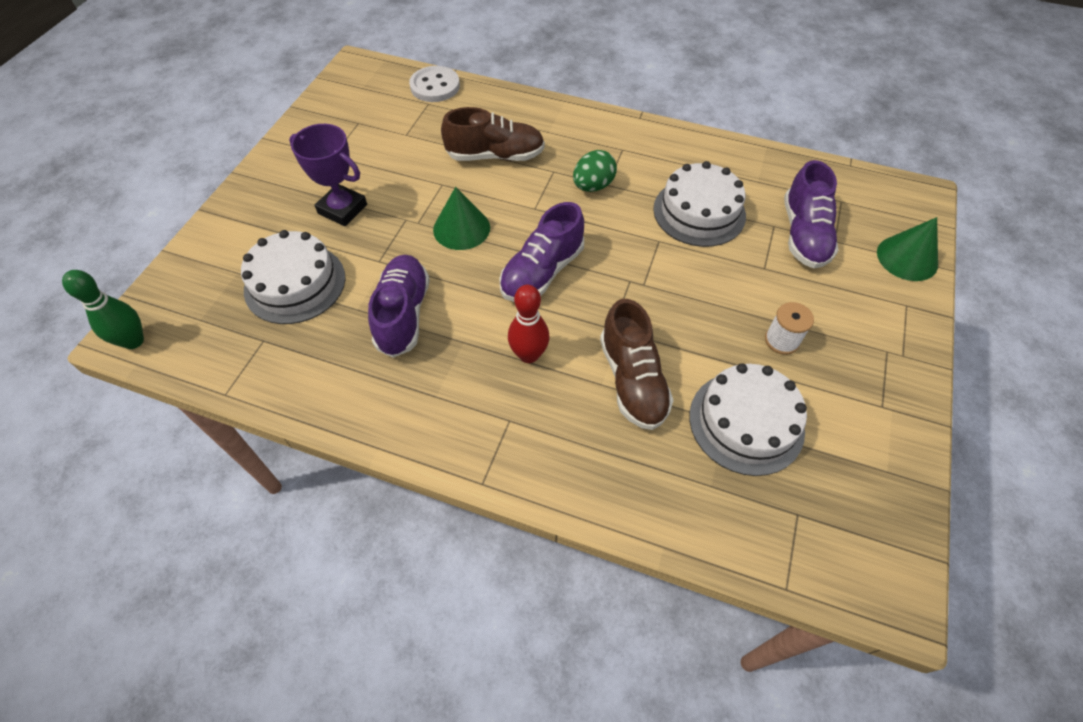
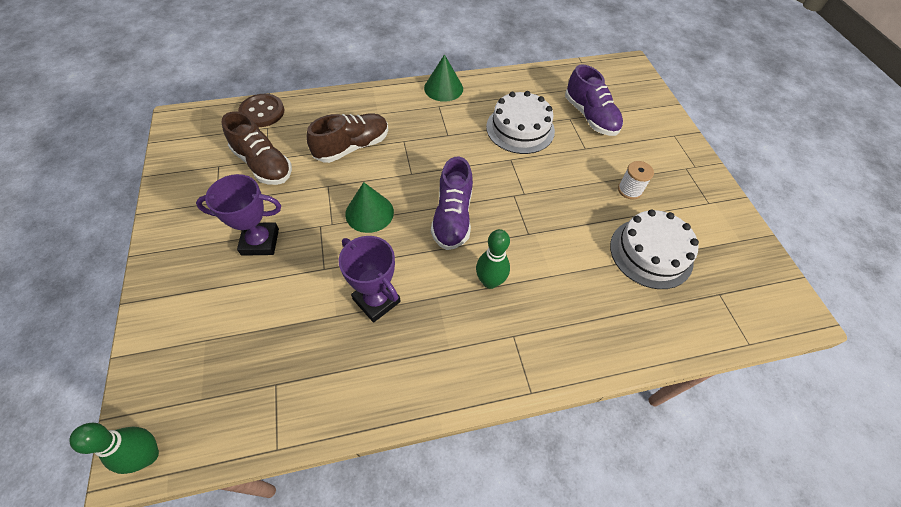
camera: 35 degrees left, 0 degrees up
(295, 283) = (266, 322): white cake -> none
(403, 314) = (376, 300): purple shoe -> purple trophy
(435, 86) = (262, 112): white button -> brown button
(529, 355) = (490, 281): red bowling pin -> green bowling pin
(593, 186) = (439, 140): green egg -> none
(632, 380) = (568, 262): brown shoe -> brown shoe (263, 164)
(907, 258) = (653, 106): green cone -> green cone (443, 88)

